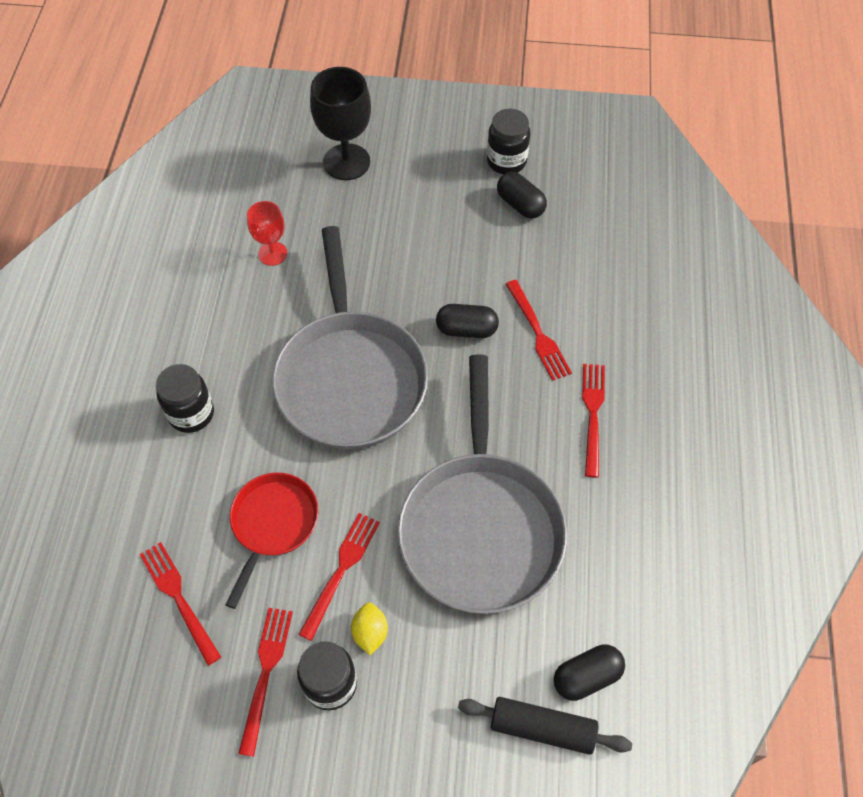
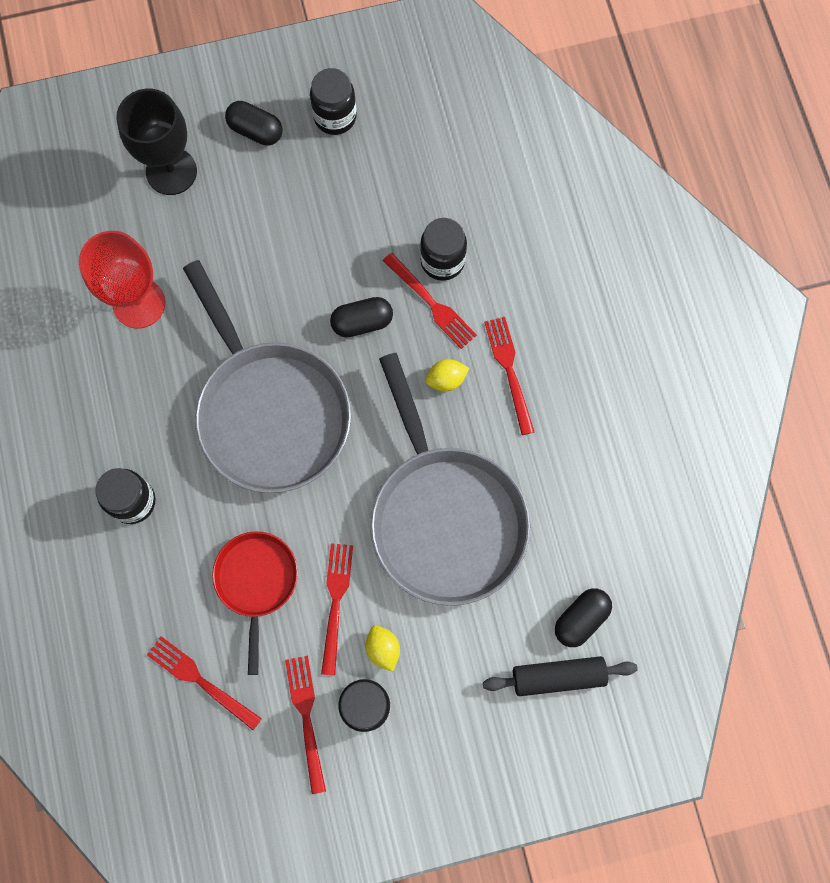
camera: 20 degrees left, 15 degrees up
(272, 253) = (139, 303): red goblet -> red goblet, size x1.71
(520, 204) = (366, 164): black capsule -> black capsule (256, 131)
(528, 403) = (446, 380): none -> yellow lemon
(561, 301) = (442, 261): none -> black jar

